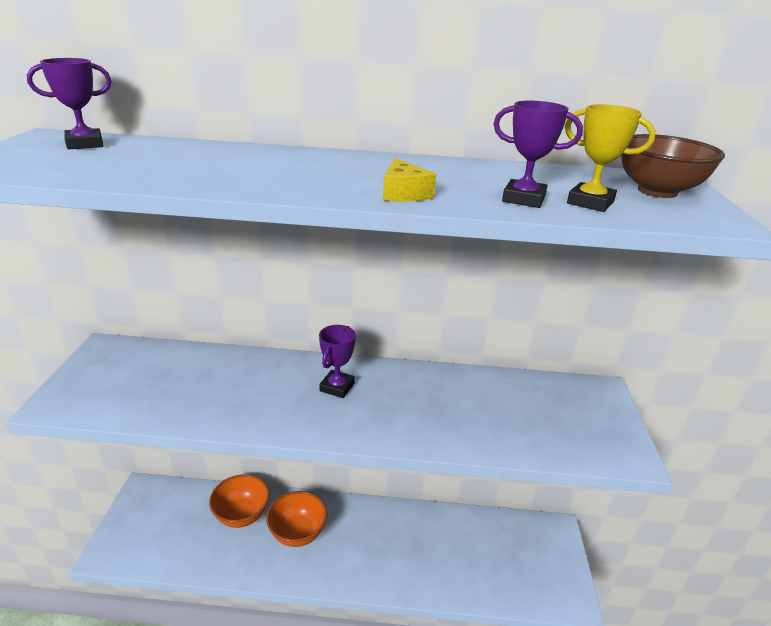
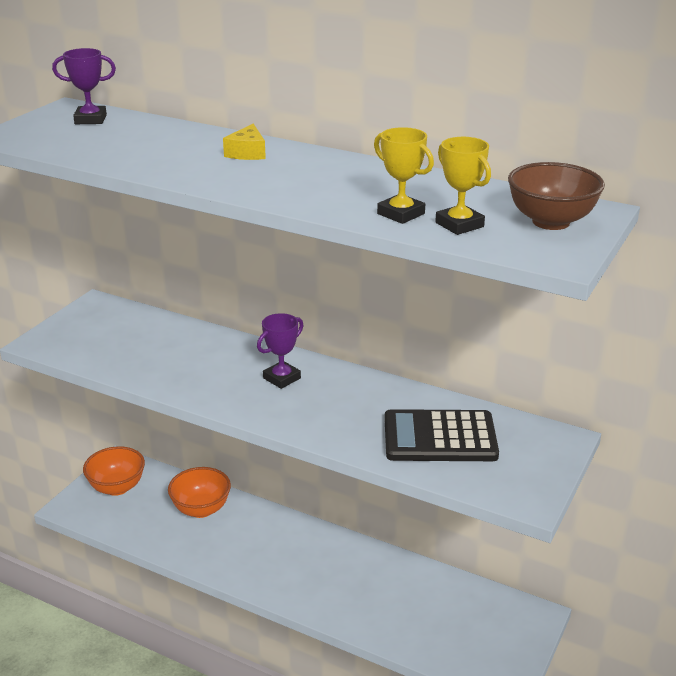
camera: 25 degrees right, 0 degrees up
(298, 533) = (247, 539): orange bowl -> orange bowl (117, 487)
(403, 193) = (301, 196): yellow cheese -> yellow cheese (247, 153)
(513, 413) = (440, 437): none -> black calculator
(523, 199) = (401, 214): purple trophy -> yellow trophy

